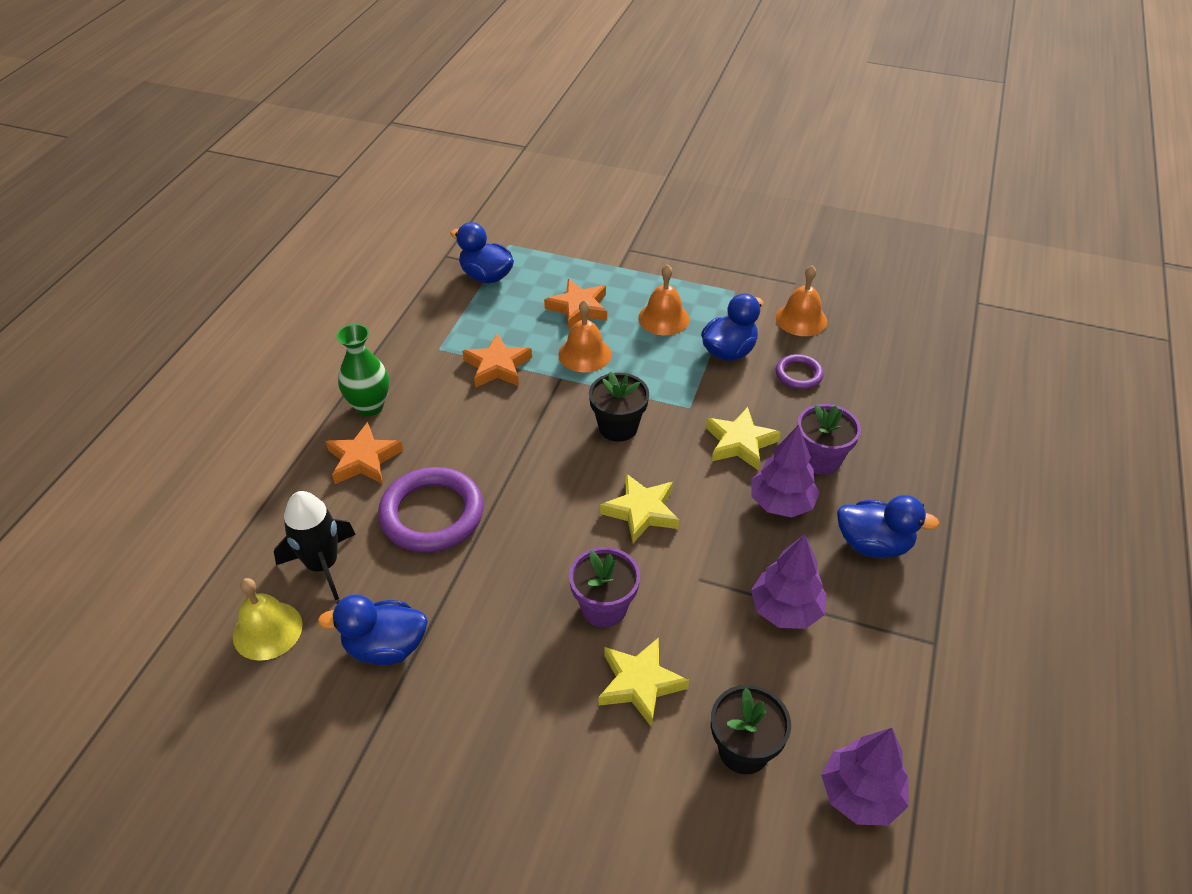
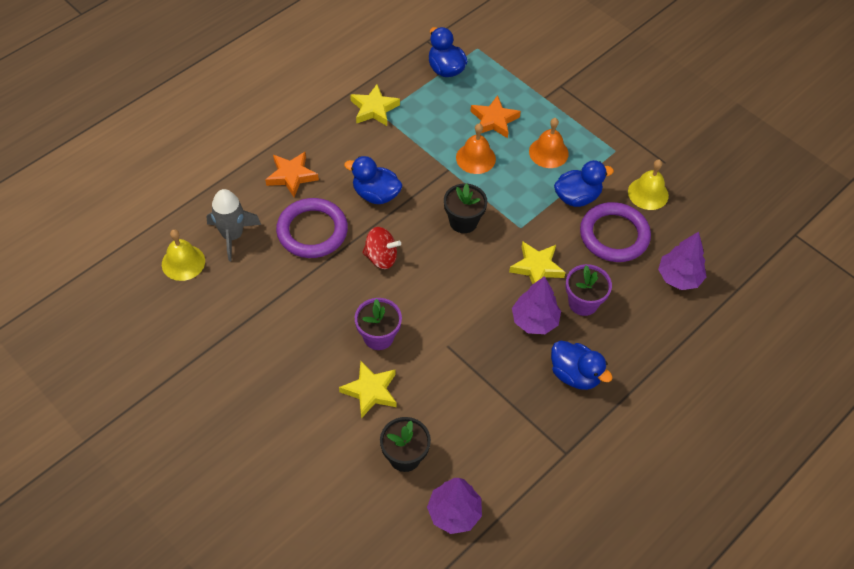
camera: 25 degrees right, 10 degrees up
(323, 564) = (233, 235): black rocket -> grey rocket
(369, 406) = (315, 139): green vase -> none
(385, 647) = (241, 302): blue duck -> blue duck (376, 194)
(497, 366) = (412, 143): orange star -> none
(543, 509) = (381, 257): none -> red spinning top
(641, 511) = (441, 286): yellow star -> yellow star (374, 109)
(785, 610) = (487, 389): purple tree -> purple tree (679, 277)
(798, 374) = (614, 235): purple ring -> purple ring, size x1.92
(801, 319) = (648, 193): orange bell -> yellow bell

